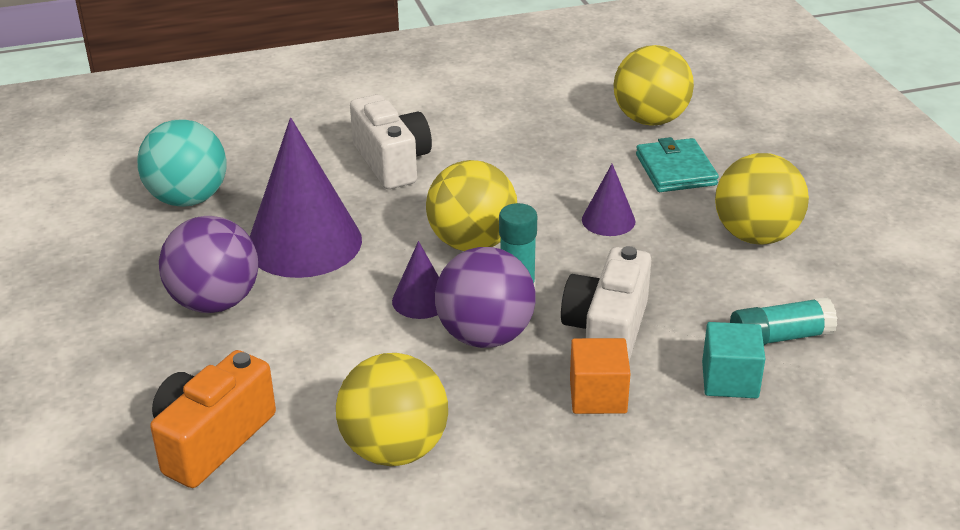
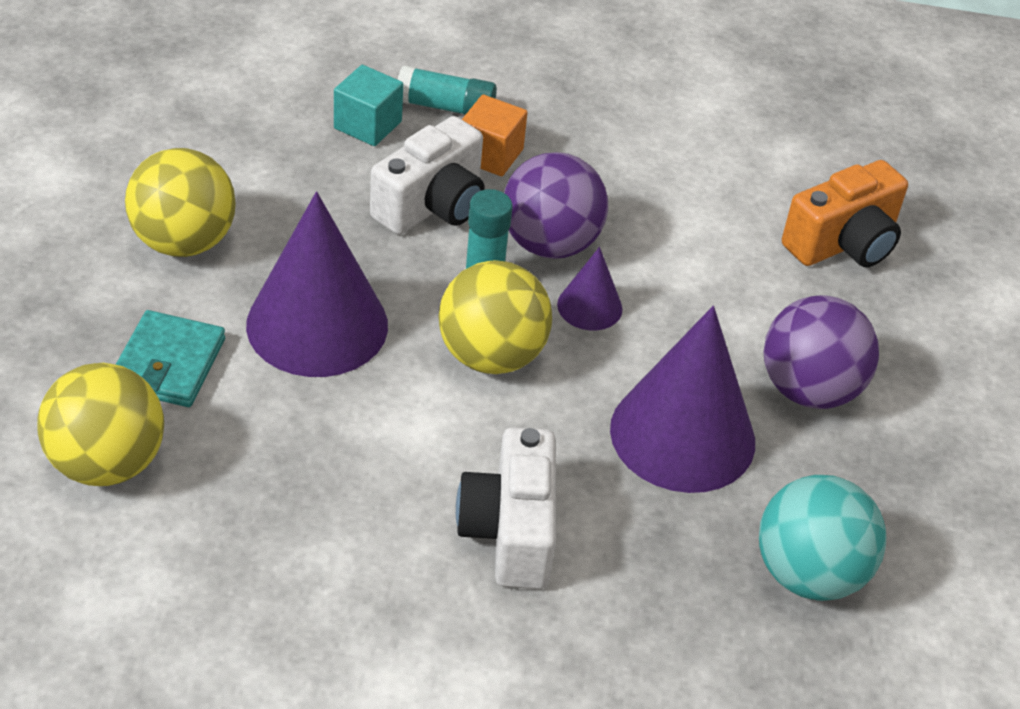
camera: 160 degrees left, 10 degrees up
(394, 449) = (689, 178): yellow ball -> none
(608, 220) = (317, 325): purple cone -> purple cone, size x2.09
(779, 337) = (285, 140): turquoise glue stick -> turquoise glue stick (445, 107)

